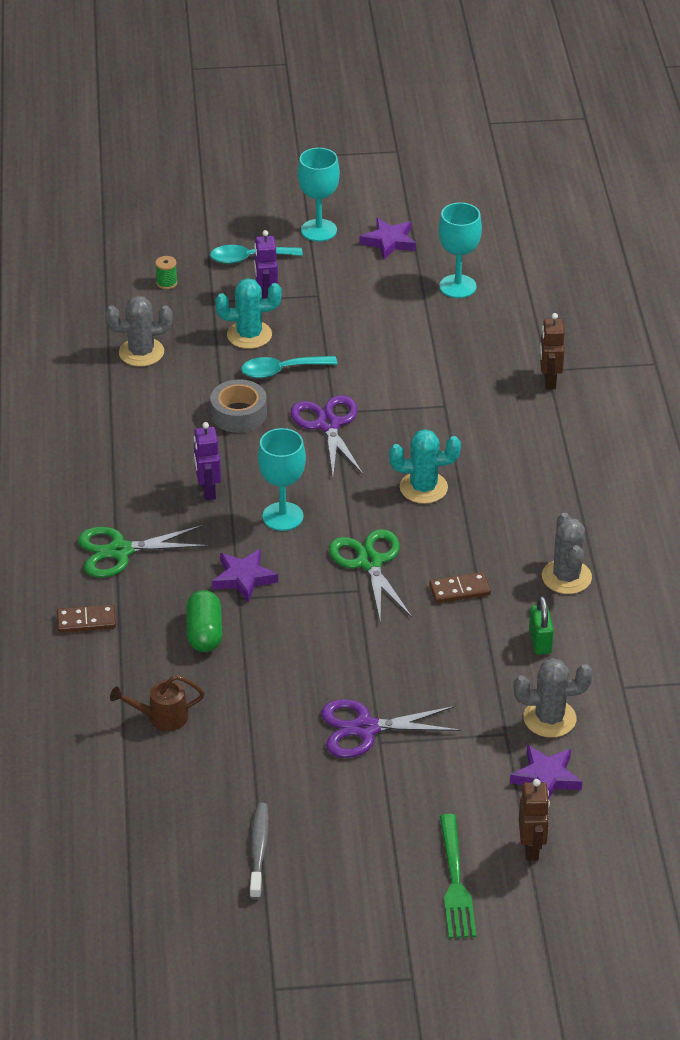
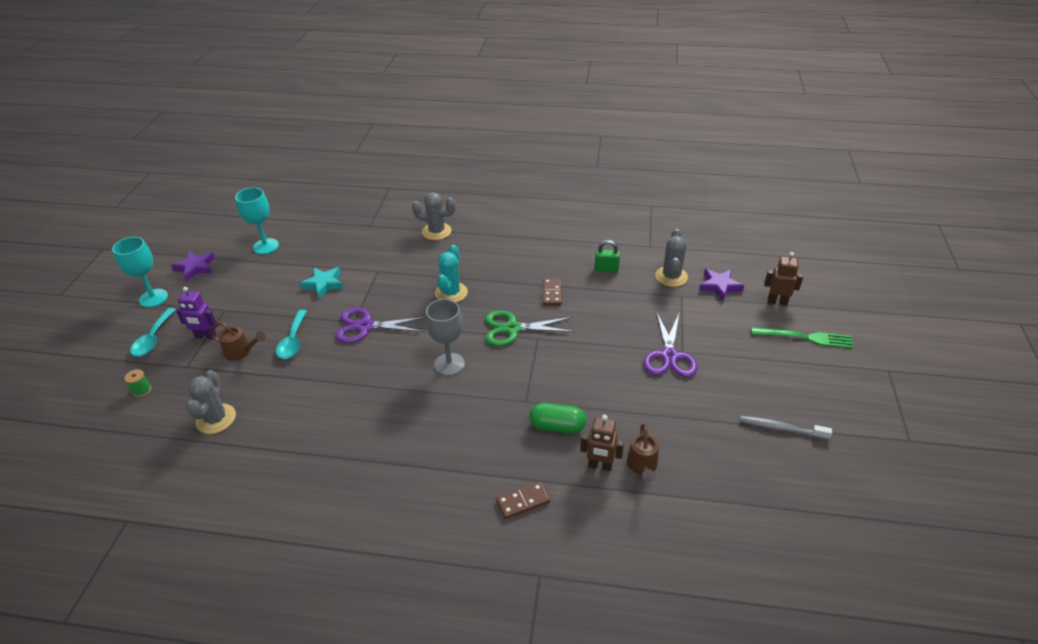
camera: 75 degrees left, 0 degrees up
(86, 621) = (523, 501): brown domino -> brown domino turned 60 degrees clockwise
(120, 551) = (448, 467): green scissors -> none
(208, 491) = (403, 401): purple robot -> none
(239, 414) = (326, 371): grey tape -> none
(244, 578) = (506, 395): purple star -> none
(249, 335) = (241, 352): turquoise cactus -> brown watering can
(283, 516) = (449, 364): turquoise goblet -> grey goblet
(398, 364) = (324, 284): none -> turquoise star
(549, 381) = (380, 226): brown robot -> brown robot (600, 466)
(566, 577) = (554, 250): grey cactus -> grey cactus (436, 231)

